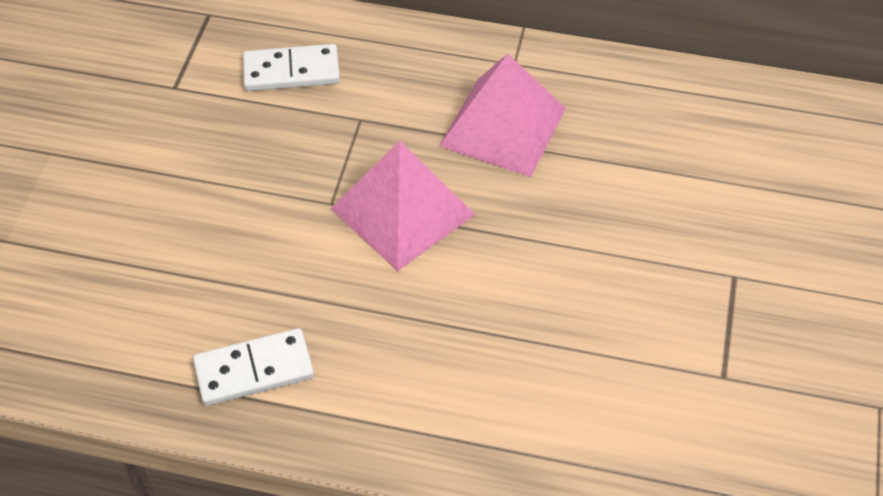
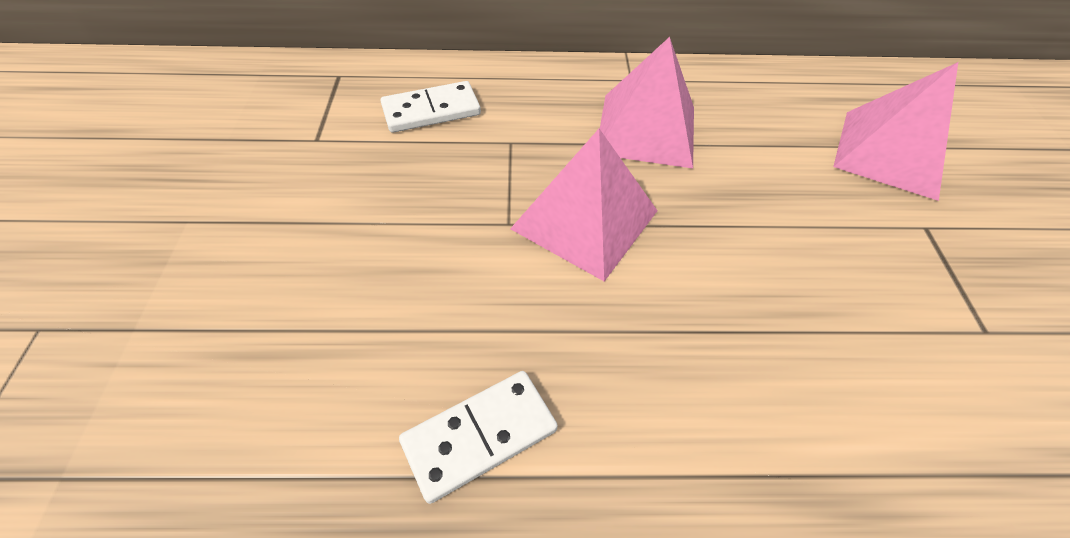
camera: 15 degrees left, 0 degrees up
(749, 194) = (889, 153): none -> pink pyramid

